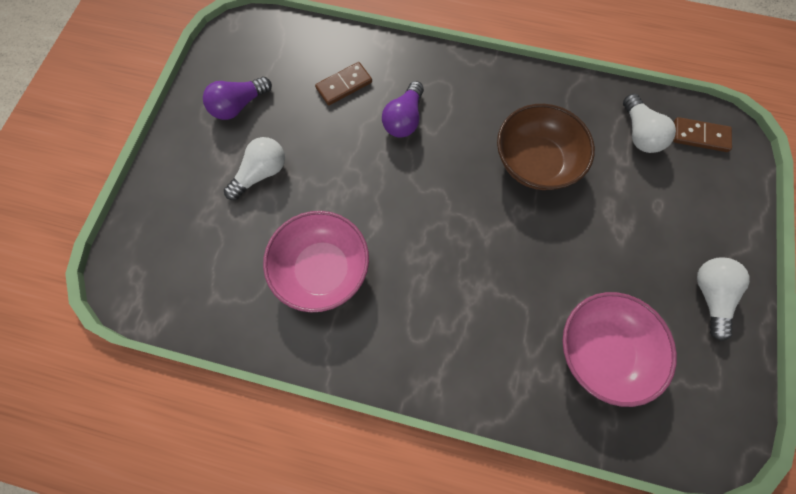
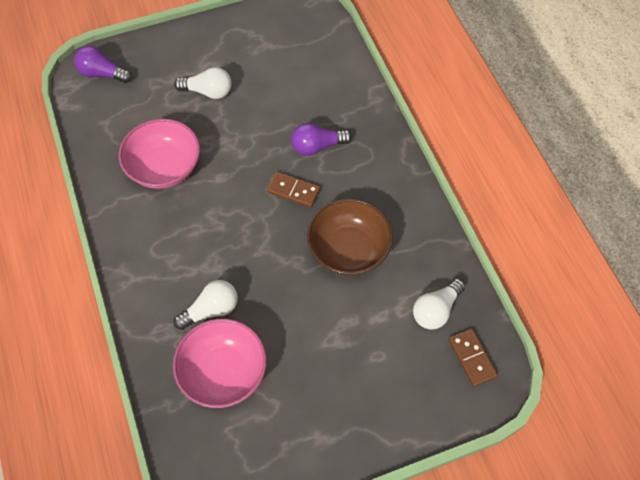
camera: 55 degrees right, 10 degrees down
(239, 106) = (249, 47): purple light bulb -> purple light bulb (102, 74)
(344, 85) = (315, 94): brown domino -> brown domino (293, 191)
(709, 296) = (323, 431): white light bulb -> white light bulb (211, 310)

